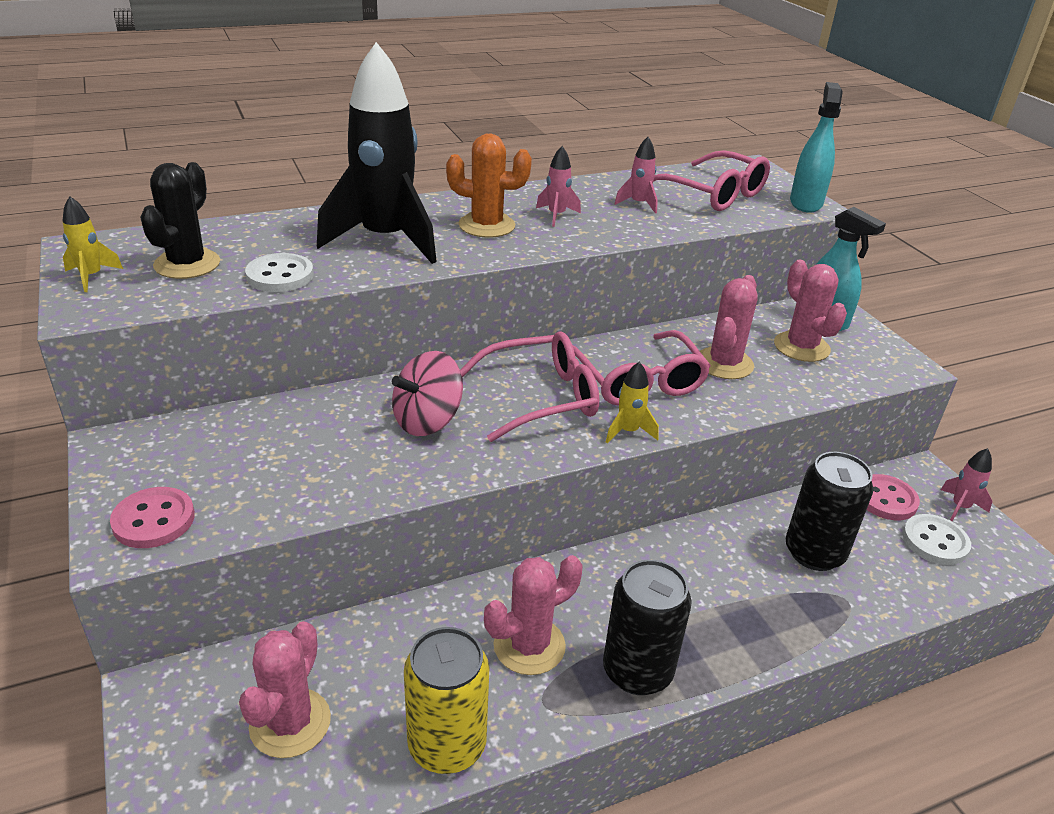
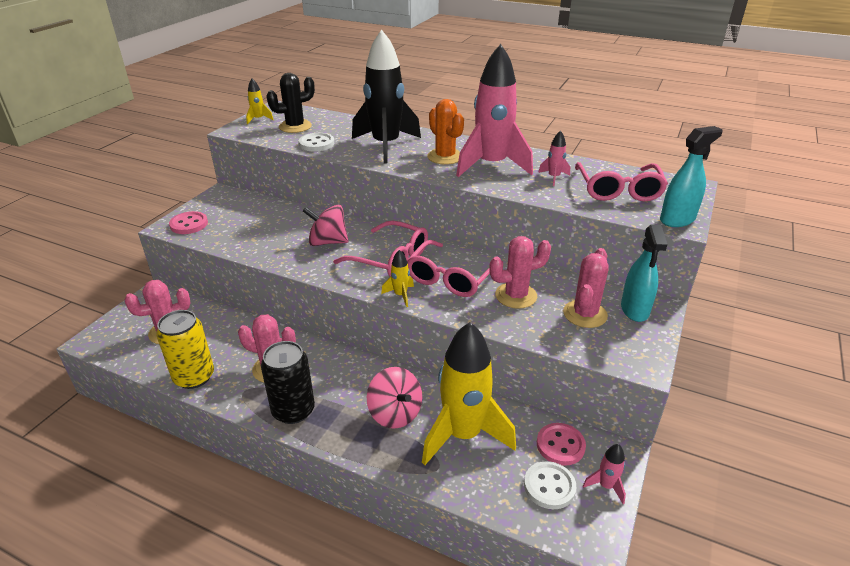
camera: 50 degrees right, 0 degrees up
(556, 215) = (492, 165): pink rocket -> pink rocket, size x2.45
(732, 583) = (395, 413): none -> pink spinning top
(814, 553) = (463, 434): black can -> yellow rocket

